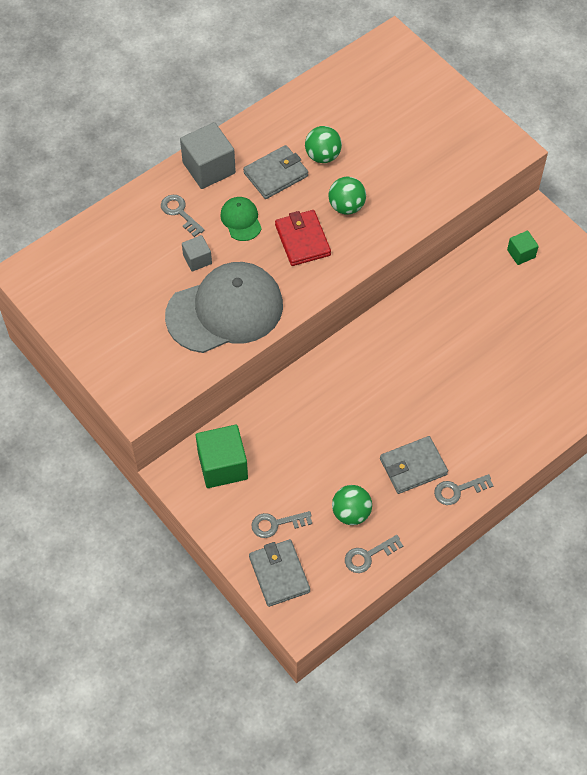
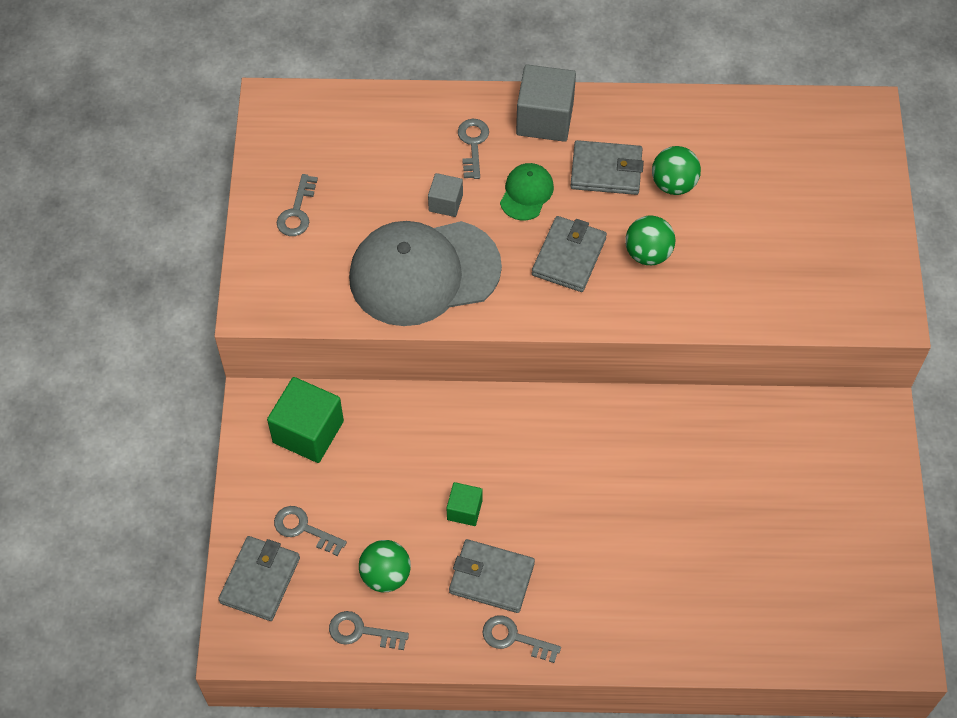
camera: 40 degrees right, 0 degrees up
(108, 329) = (297, 212): none -> grey key
(225, 310) = (424, 273): grey cap -> grey cap turned 150 degrees clockwise
(302, 240) = (569, 256): red wallet -> grey wallet
(521, 253) = (822, 442): green cube -> green cube (464, 510)

